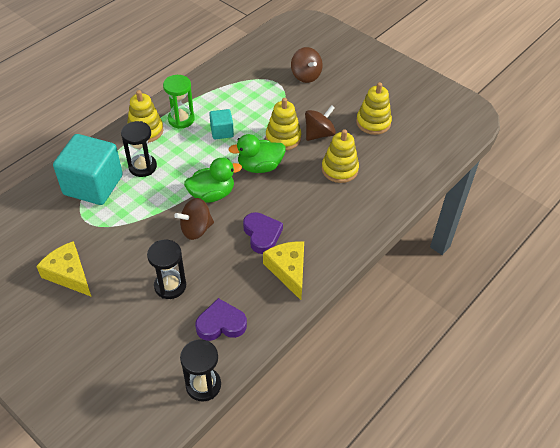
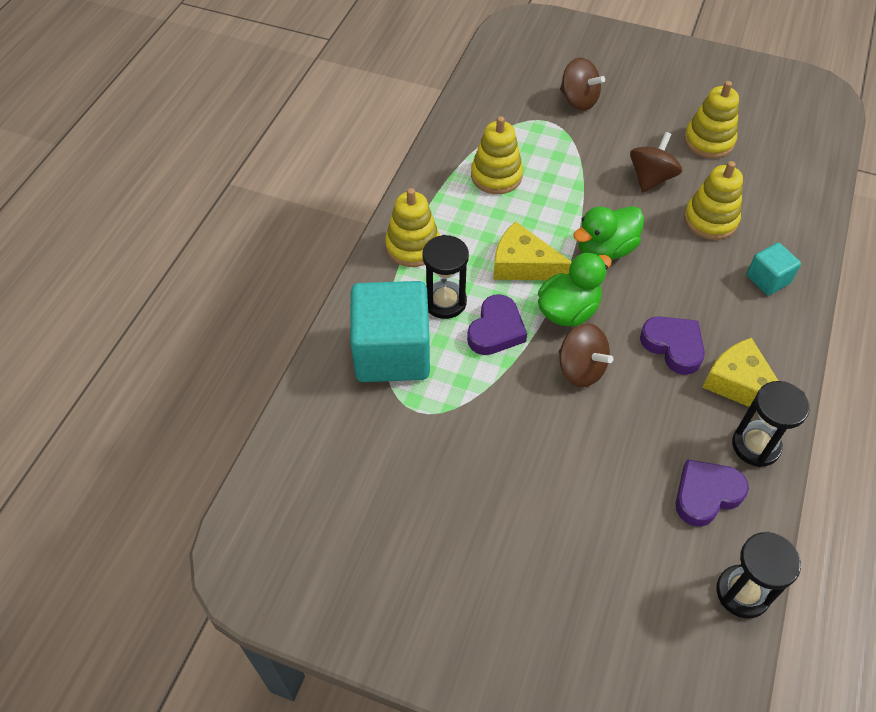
camera: 20 degrees left, 5 degrees up
(69, 274) = (447, 500): yellow cheese -> yellow cheese (523, 265)
(161, 191) = (496, 330): none -> purple heart
(170, 286) = (601, 465): black hourglass -> black hourglass (756, 445)
(181, 119) = (452, 214): green hourglass -> none
(196, 229) = (581, 369): brown spinning top -> brown spinning top turned 90 degrees counterclockwise
(222, 132) = (520, 215): turquoise cube -> turquoise cube (768, 279)
(283, 138) = (608, 198): yellow stacking toy -> yellow stacking toy (496, 176)

